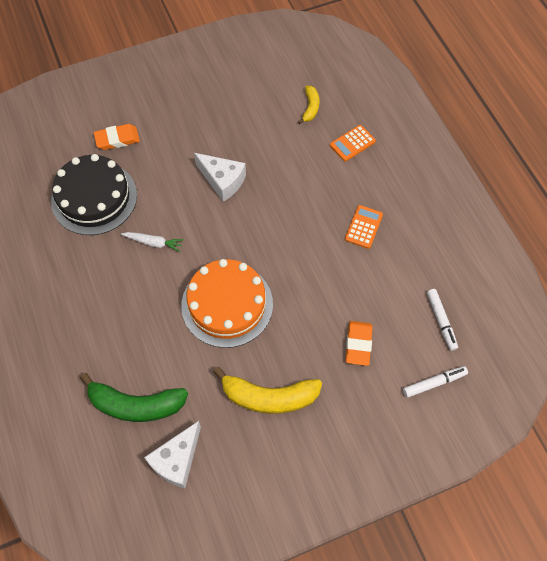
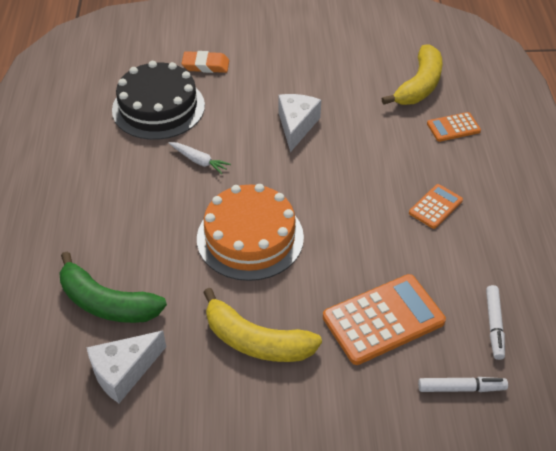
camera: 20 degrees right, 15 degrees down
(222, 181) = (296, 126): white cheese -> white cheese turned 135 degrees counterclockwise
(310, 107) = (419, 85): yellow banana -> yellow banana, size x1.87
(358, 344) = (383, 319): orange eraser -> orange calculator

